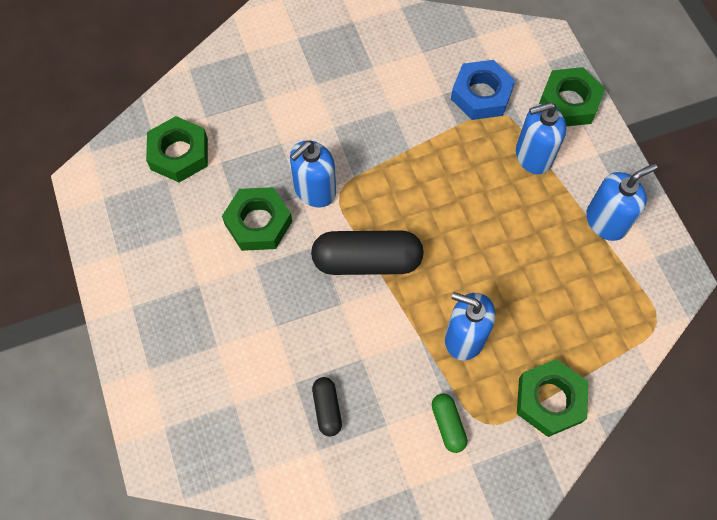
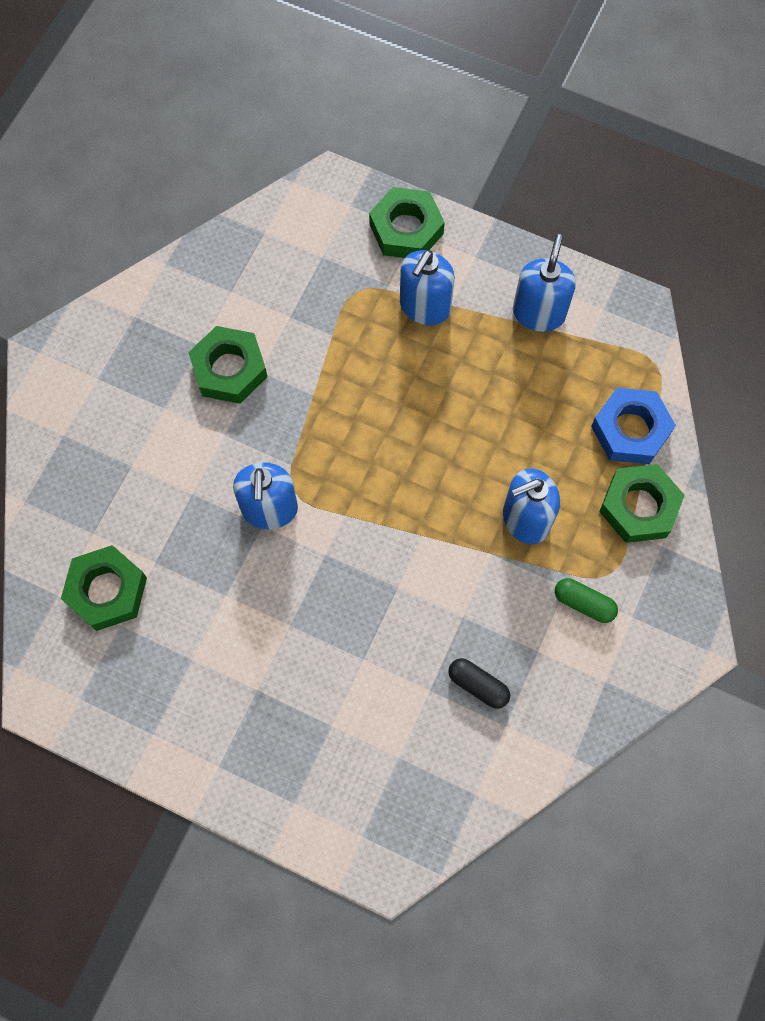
camera: 45 degrees left, 5 degrees up
(258, 223) = (251, 585): green nut -> green nut (229, 369)
(367, 261) = (381, 530): black capsule -> none
(481, 95) = (325, 288): blue nut -> blue nut (630, 430)

